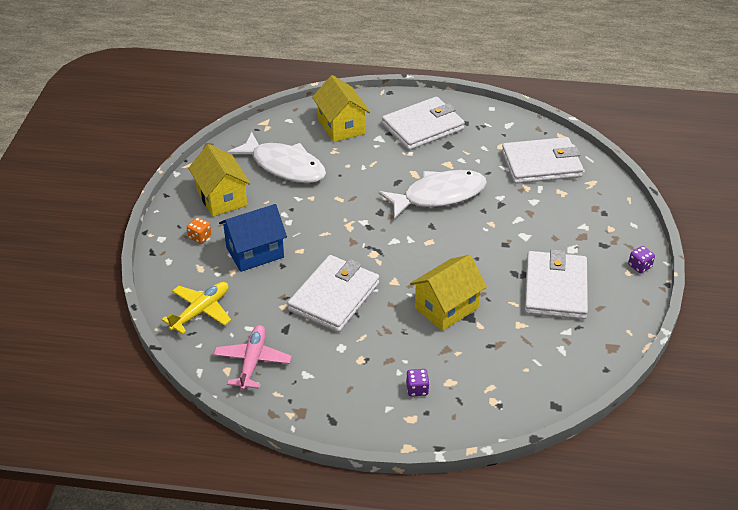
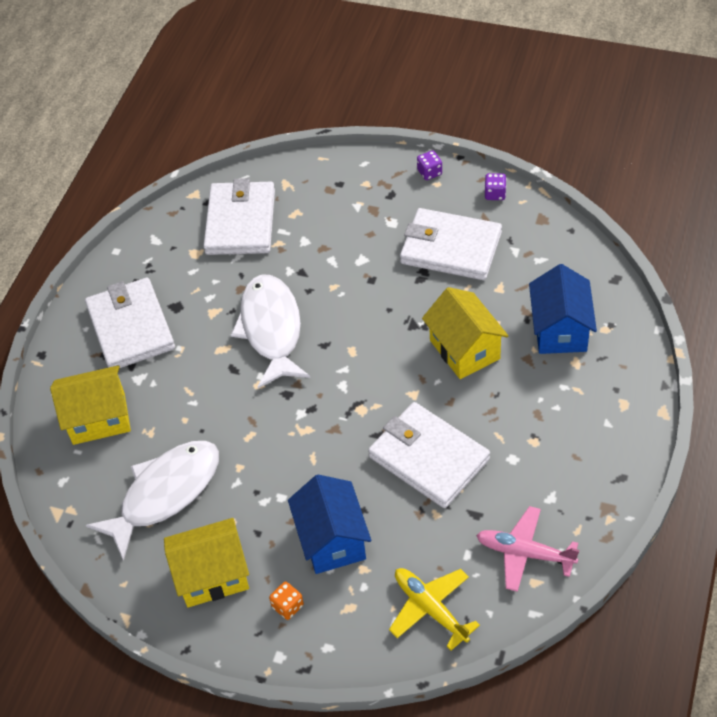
camera: 75 degrees left, 10 degrees up
(417, 389) = (583, 393): purple dice -> purple dice (495, 194)
(483, 369) = (560, 330): none -> blue house

